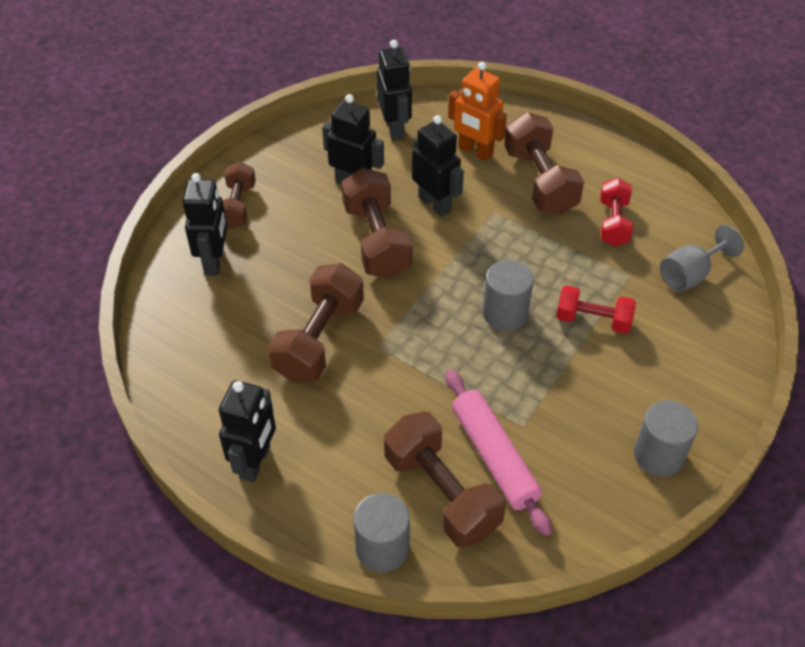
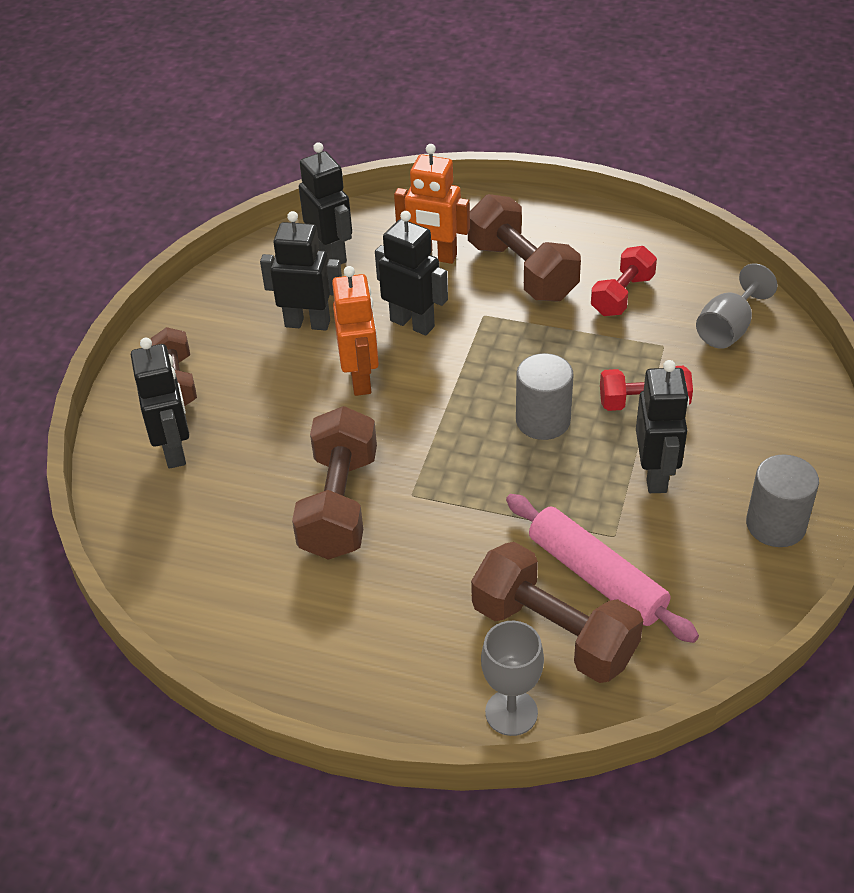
camera: 15 degrees left, 5 degrees down
(255, 462) = (320, 661): black robot -> black robot (655, 475)
(376, 240) = (361, 379): brown dumbbell -> orange robot
(382, 548) = (511, 712): grey cylinder -> grey goblet
(613, 223) = (622, 295): red dumbbell -> red dumbbell turned 45 degrees clockwise

